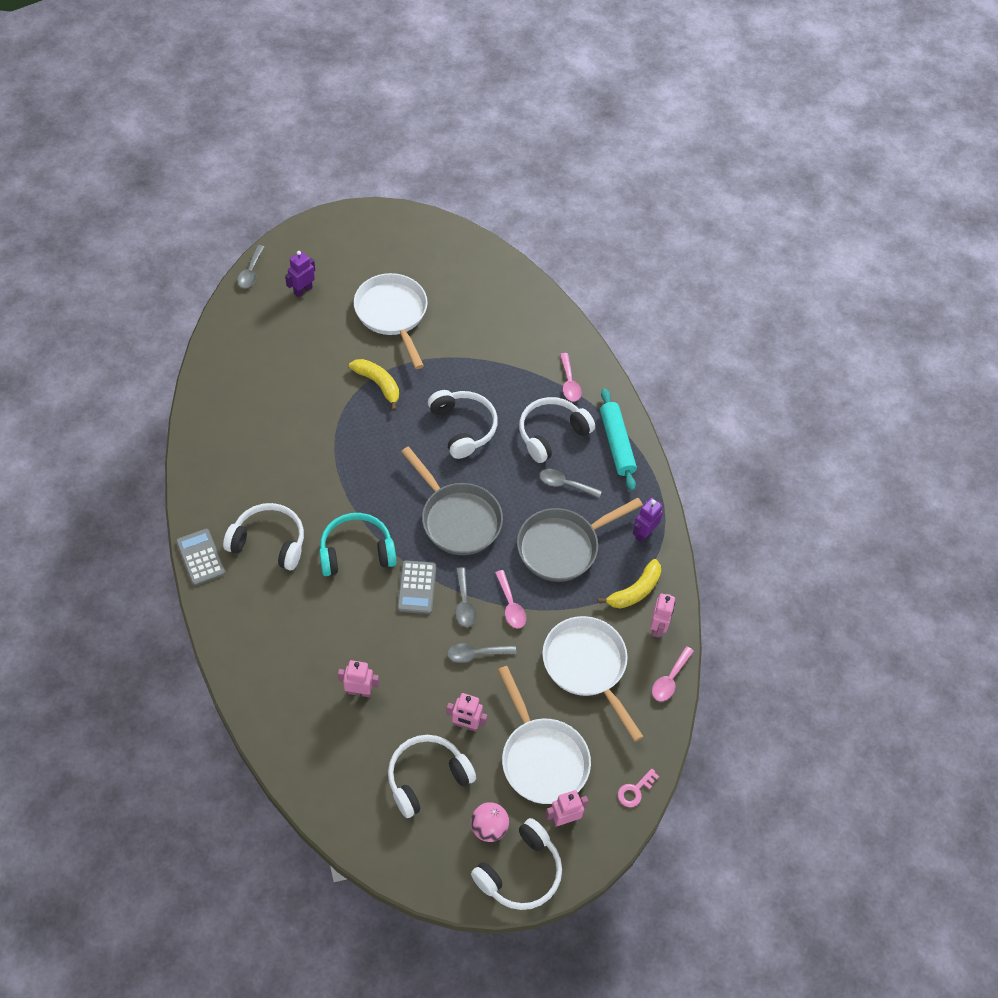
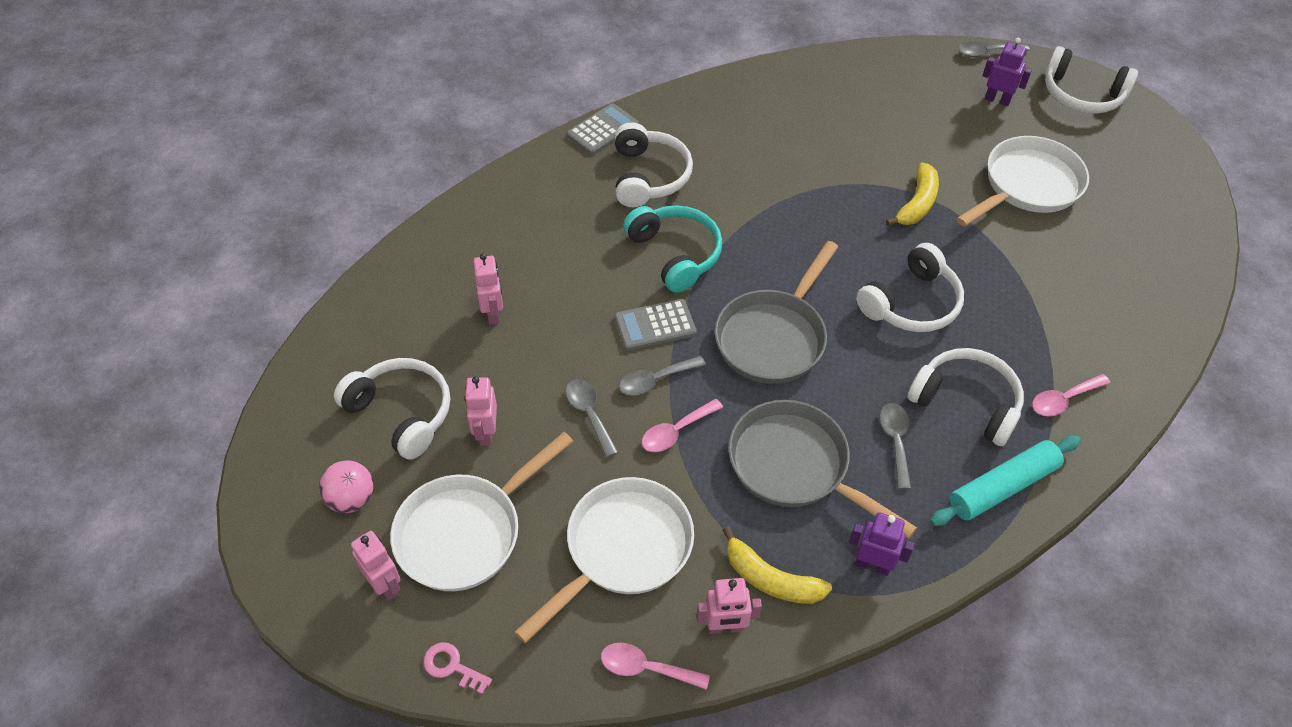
camera: 75 degrees right, 5 degrees down
(520, 872) = (298, 553): white headphones -> white headphones (1081, 94)

